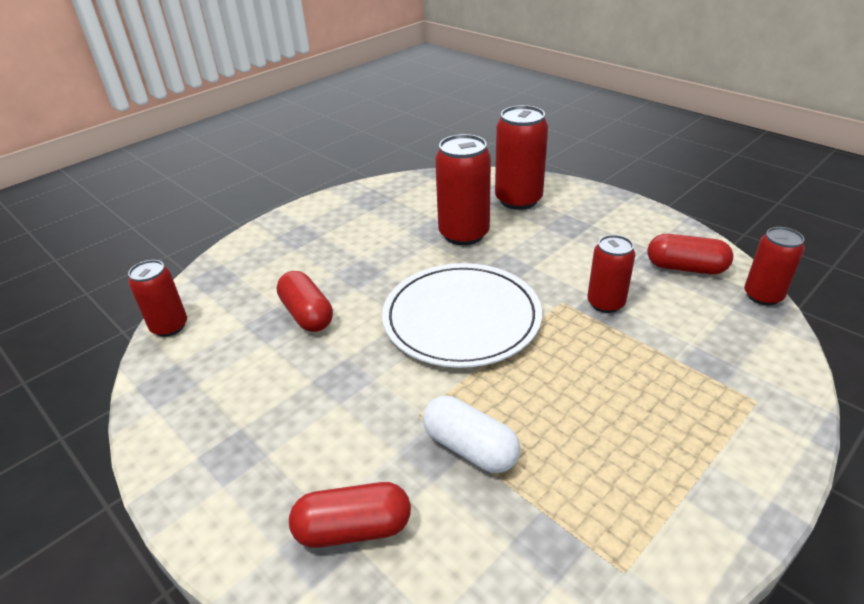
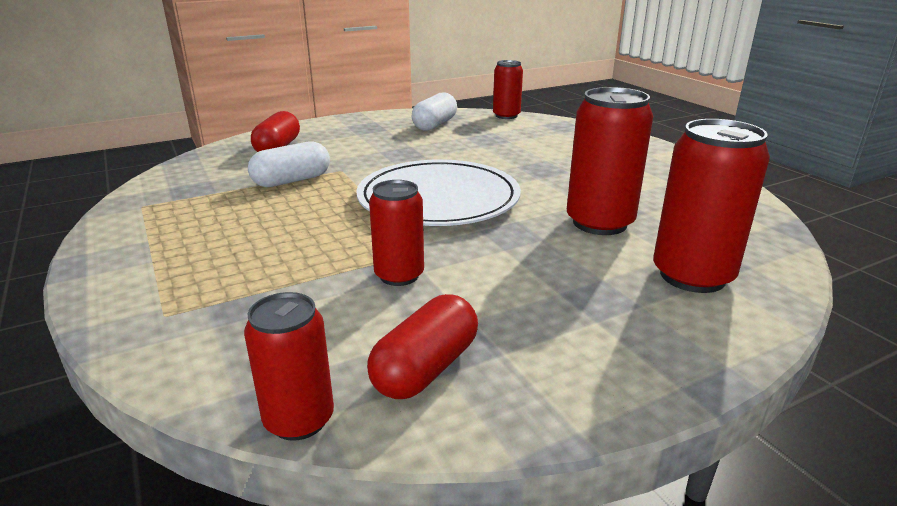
camera: 105 degrees right, 10 degrees down
(214, 383) = (435, 125): none -> white capsule
(307, 314) = (491, 148): red capsule -> none

